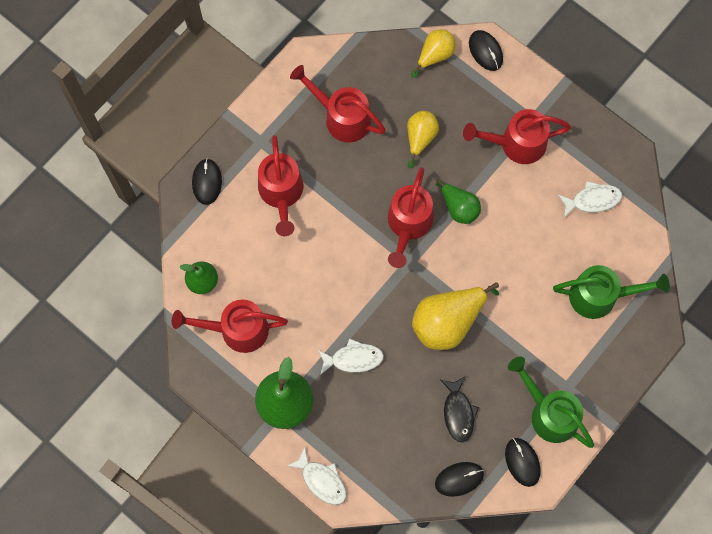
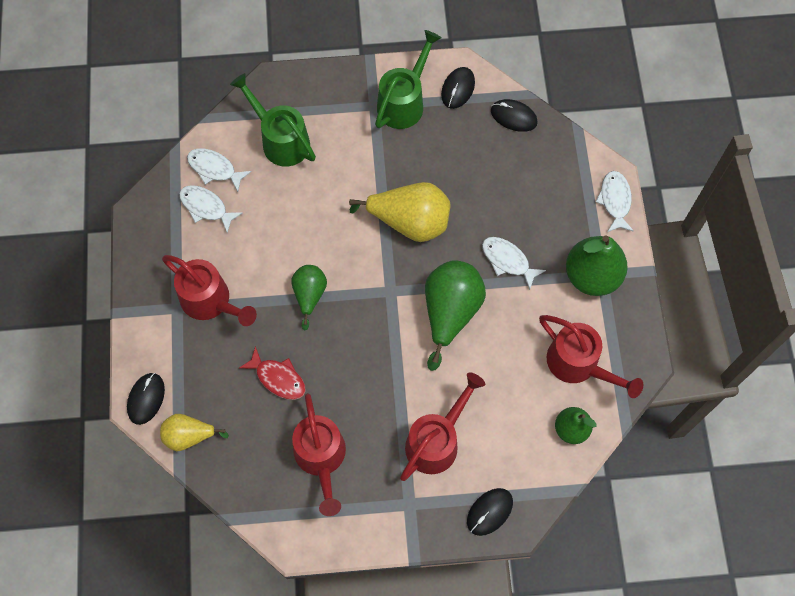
camera: 135 degrees left, 5 degrees down
(356, 284) = (450, 312): none -> green pear
(408, 225) = (362, 319): red watering can -> none
(420, 138) = (278, 378): yellow pear -> red fish
(458, 413) = (468, 157): black fish -> none
(549, 412) = (404, 102): green watering can -> green watering can turned 150 degrees counterclockwise
(619, 231) = (214, 169): none -> white fish

